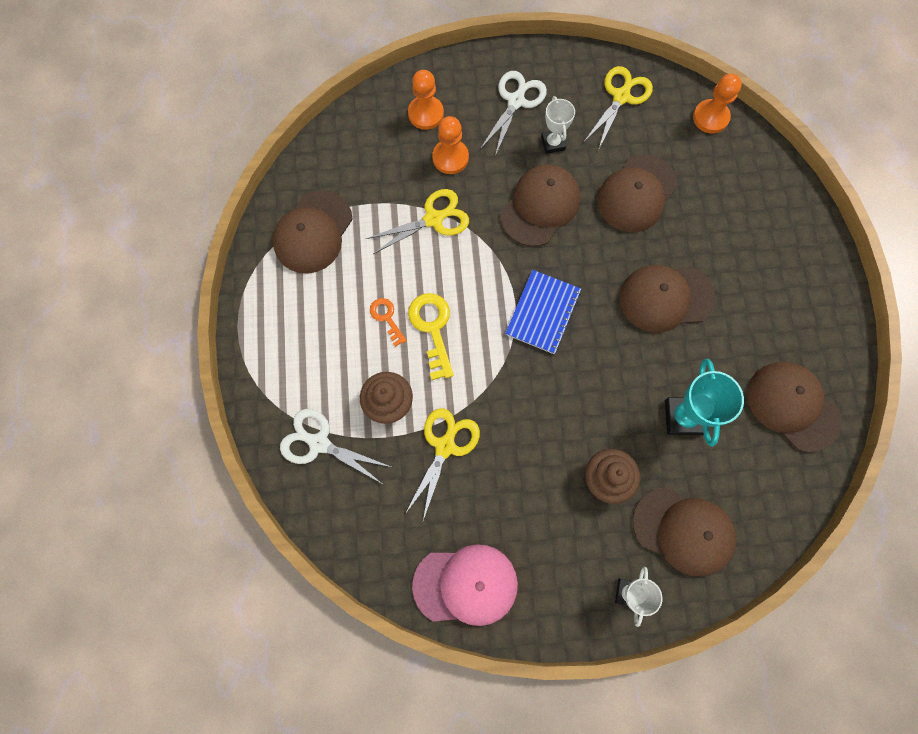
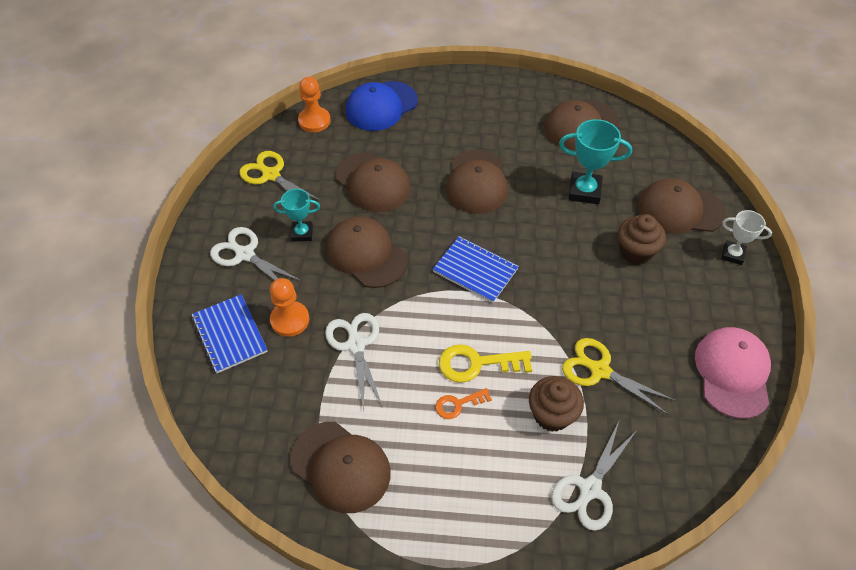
camera: 80 degrees left, 20 degrees down
(426, 114) = (230, 334): orange pawn -> blue notebook
(434, 219) = (355, 344): yellow scissors -> white scissors
(553, 143) = (302, 233): white trophy -> turquoise trophy
(683, 531) = (680, 209): brown cap -> brown cap turned 120 degrees counterclockwise
(754, 179) = (381, 106): none -> blue cap

